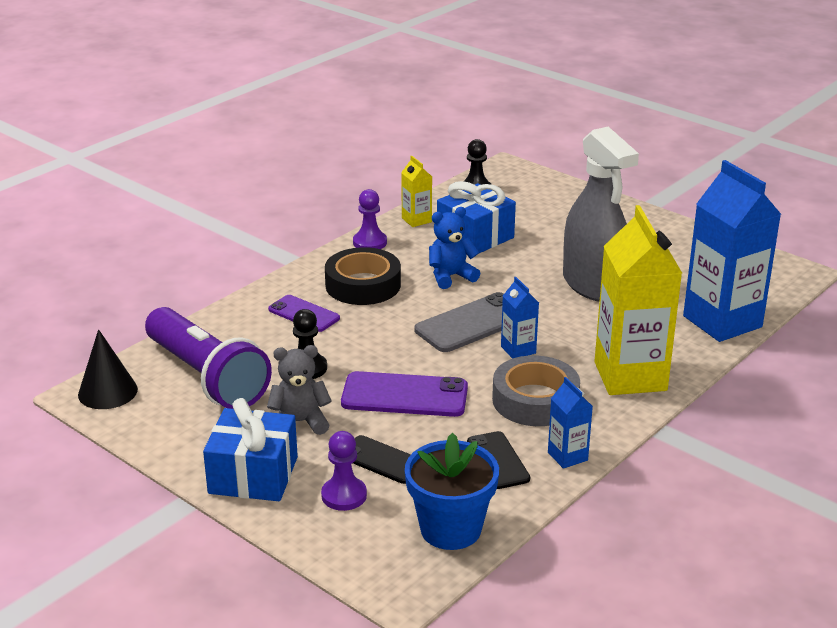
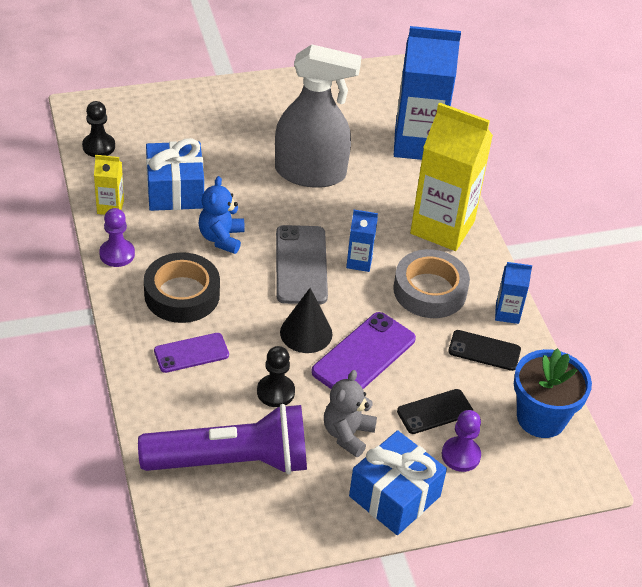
camera: 60 degrees left, 15 degrees up
(107, 392) = (194, 539): black cone -> black cone (306, 333)

